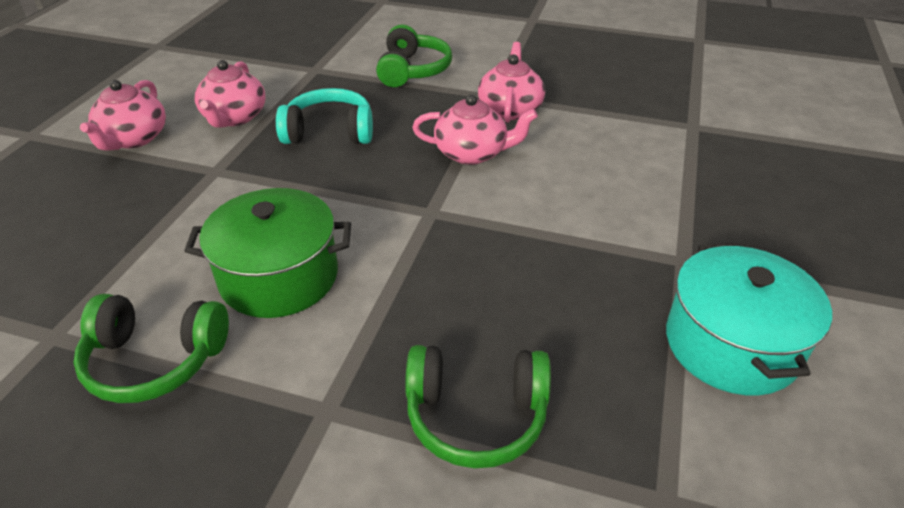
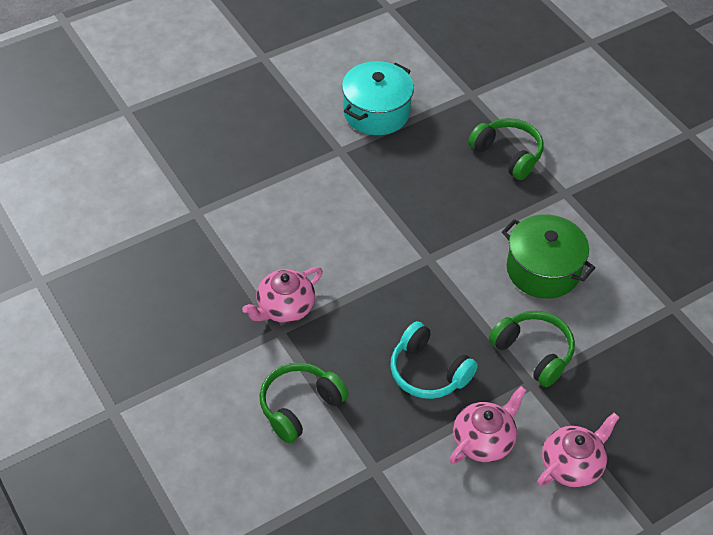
camera: 140 degrees left, 10 degrees up
(155, 360) = (627, 261): green headphones -> green headphones (533, 352)
(472, 153) = (357, 285): pink teapot -> none

